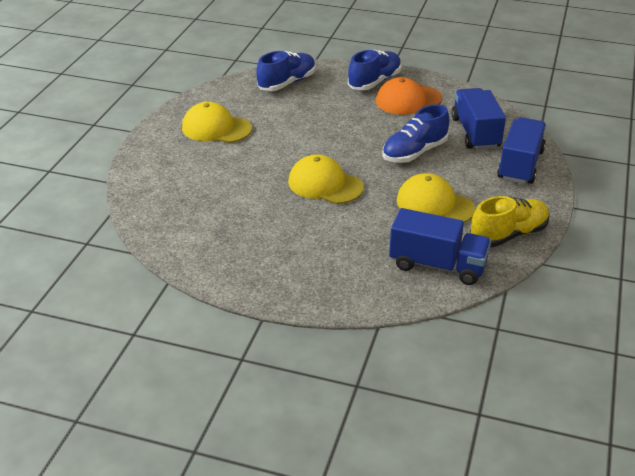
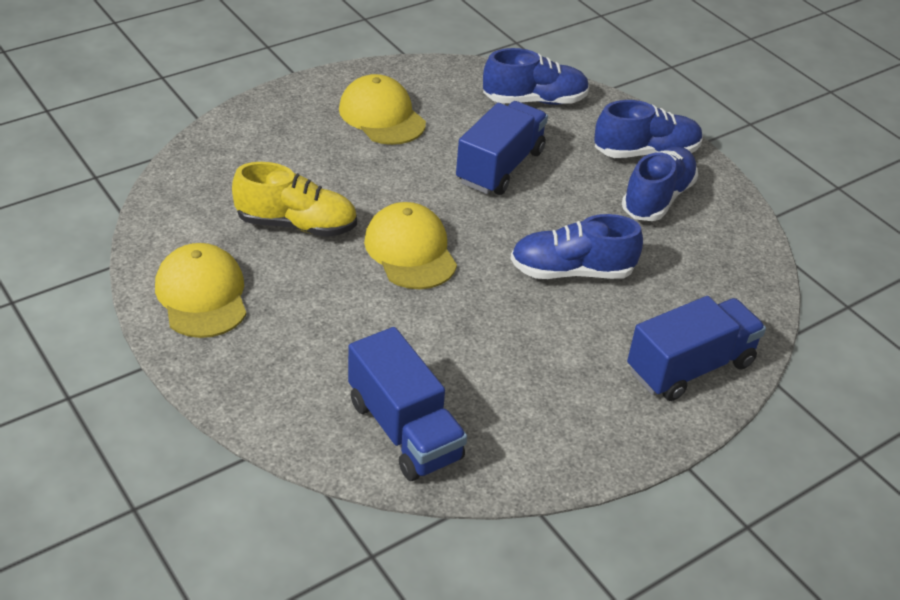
camera: 35 degrees right, 5 degrees up
(408, 100) = (657, 198): orange cap -> blue shoe
(434, 204) = (505, 352): yellow cap -> yellow cap (202, 295)
(475, 133) = (688, 290): blue truck -> blue truck (500, 167)
(508, 235) = (544, 448): yellow shoe -> yellow shoe (296, 225)

